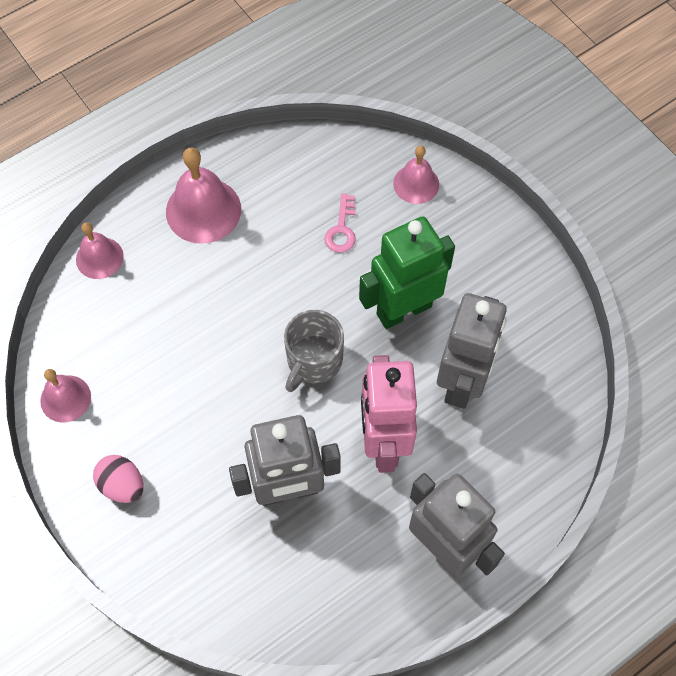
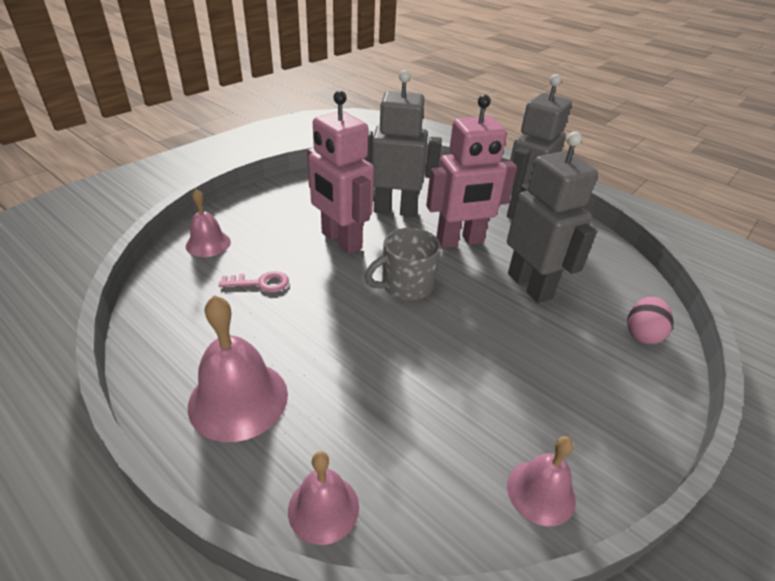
camera: 105 degrees left, 25 degrees down
(122, 485) = (602, 404): pink egg -> pink egg (642, 334)
(313, 360) = (406, 285): grey mug -> grey mug turned 135 degrees clockwise
(403, 310) = (341, 241): green robot -> pink robot

